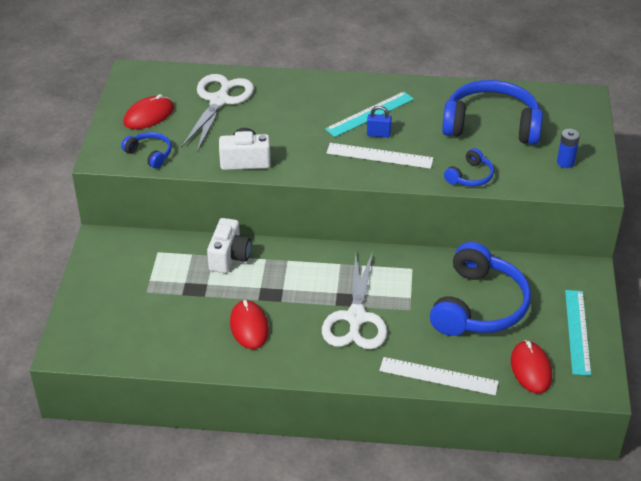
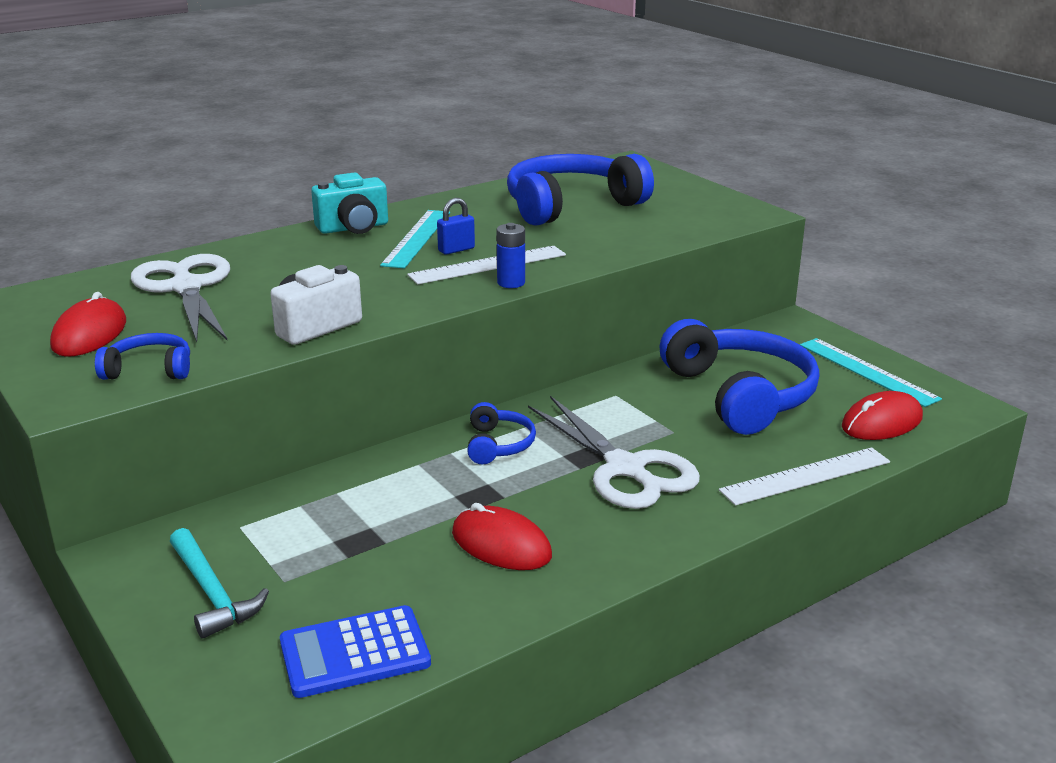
camera: 40 degrees left, 15 degrees down
(115, 281) = (212, 593): none -> turquoise hammer
(136, 344) = (354, 653): none -> blue calculator
(229, 257) = (362, 484): white camera -> none
(347, 88) = (353, 228): none -> turquoise camera
(470, 176) = (620, 246): blue headphones -> blue headphones (498, 445)
(531, 369) = (881, 422): red mouse -> red mouse turned 75 degrees counterclockwise
(565, 162) = (695, 207): blue battery -> blue battery (511, 283)

